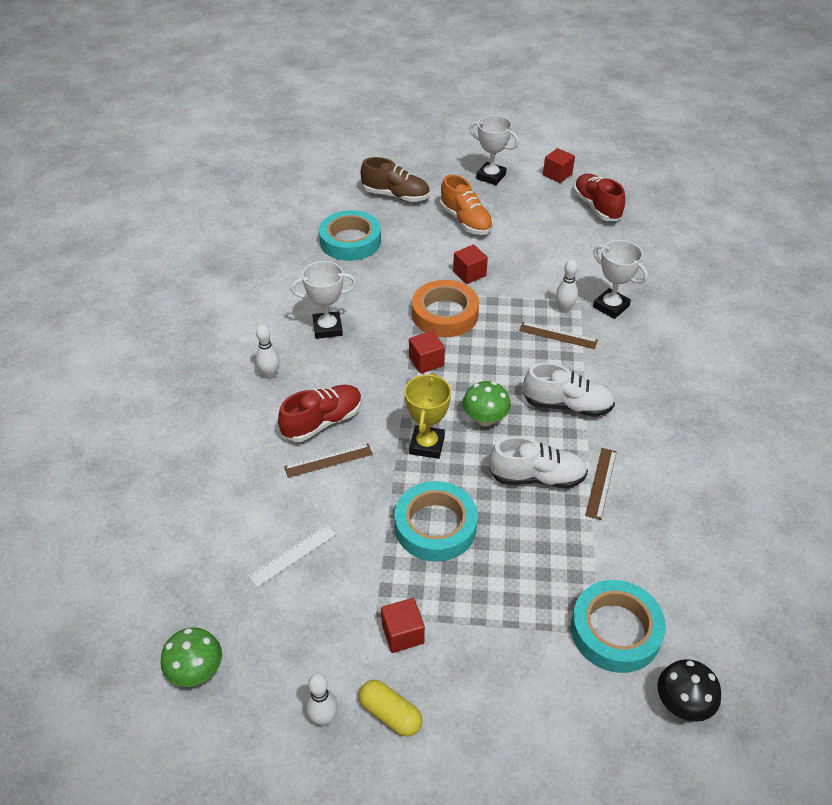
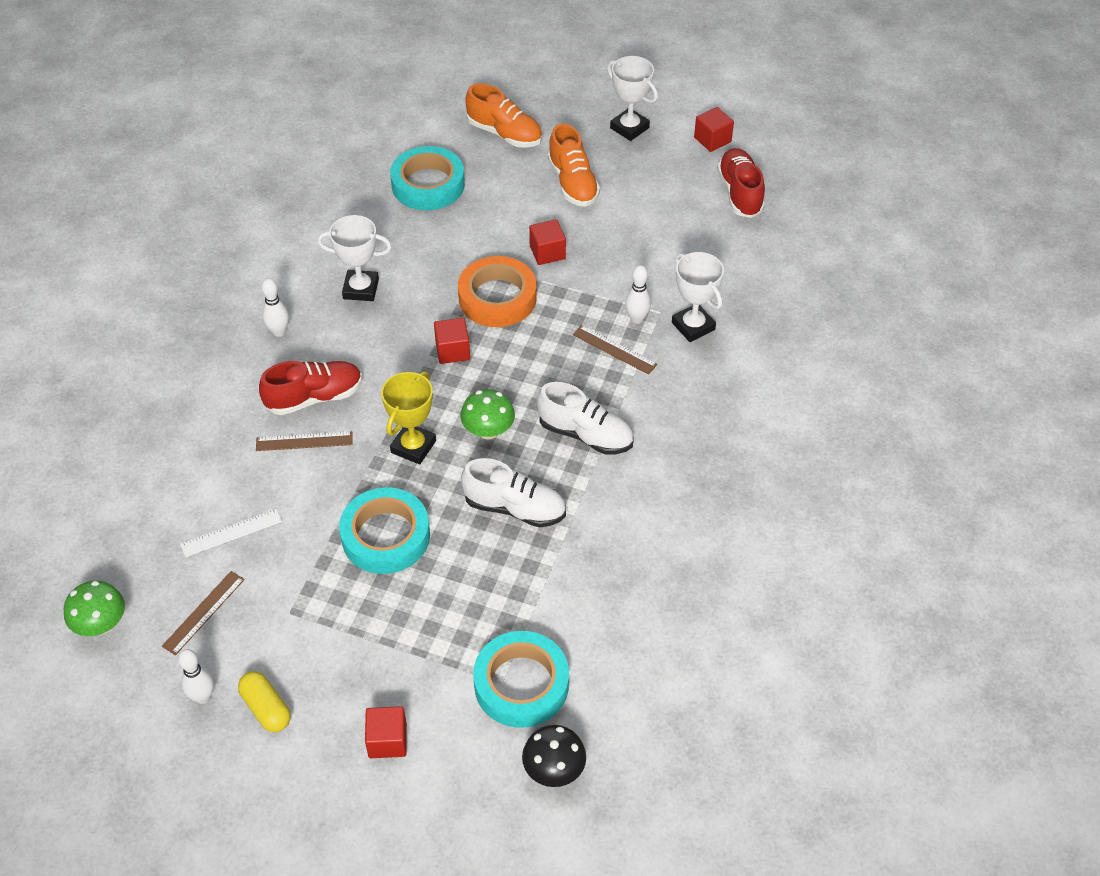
camera: 15 degrees right, 5 degrees up
(396, 195) = (504, 133): brown shoe -> orange shoe
(403, 633) = (308, 636): red cube -> red cube (387, 740)
(601, 483) = (581, 529): brown ruler -> brown ruler (204, 612)

